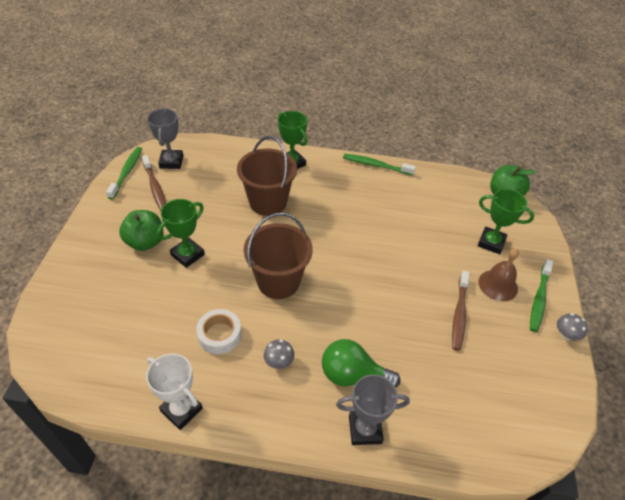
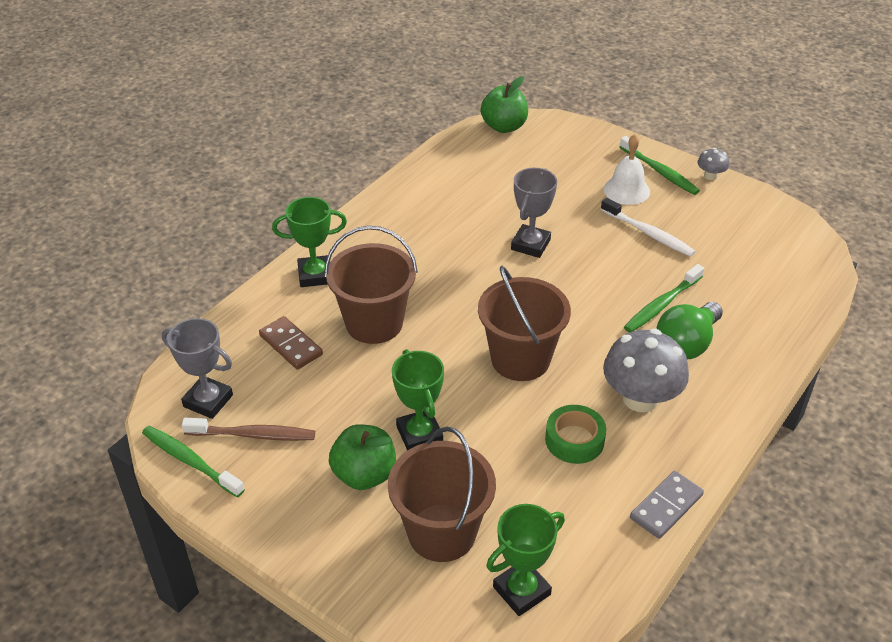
camera: 60 degrees left, 5 degrees down
(114, 292) = (442, 532): none -> brown bucket
(181, 410) = (666, 506): white trophy -> grey domino
(219, 335) = (574, 440): white tape -> green tape
(229, 175) = (290, 345): none -> brown domino
(279, 362) = (640, 398): grey mushroom -> grey mushroom, size x2.14
(365, 429) = (754, 359): grey trophy -> grey trophy (530, 245)
(376, 165) = (379, 201): green toothbrush -> green toothbrush (662, 305)
(459, 314) = (648, 233): brown toothbrush -> white toothbrush
(491, 243) = (567, 168): green trophy -> green trophy (521, 591)
(498, 285) = (626, 190): brown bell -> white bell

